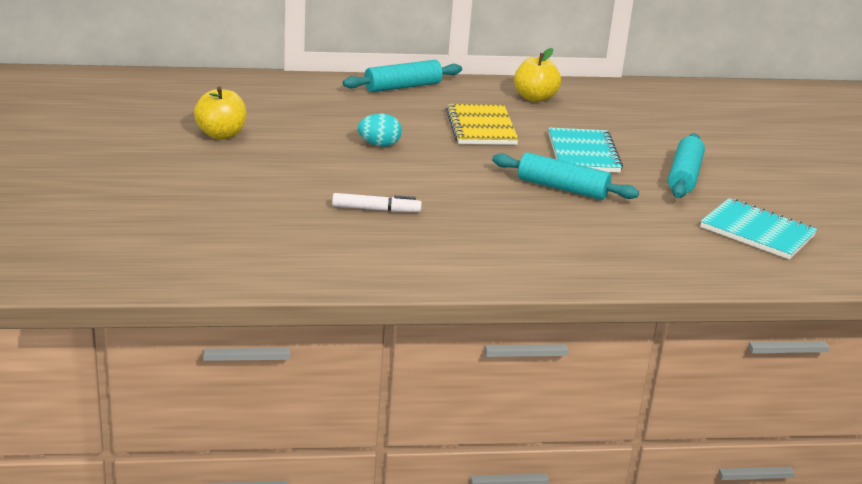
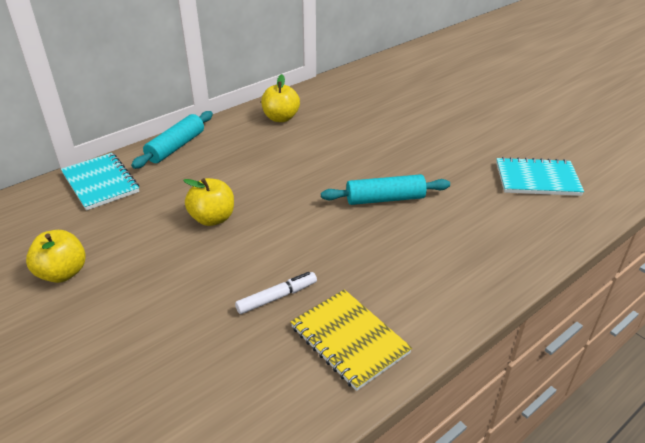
camera: 30 degrees left, 10 degrees up
(379, 145) = (212, 218): turquoise egg -> yellow apple
(481, 127) = (272, 164): yellow notebook -> yellow notebook (349, 340)
(583, 153) = (364, 157): turquoise notebook -> turquoise notebook (100, 183)
(684, 176) = (444, 149): turquoise rolling pin -> none

